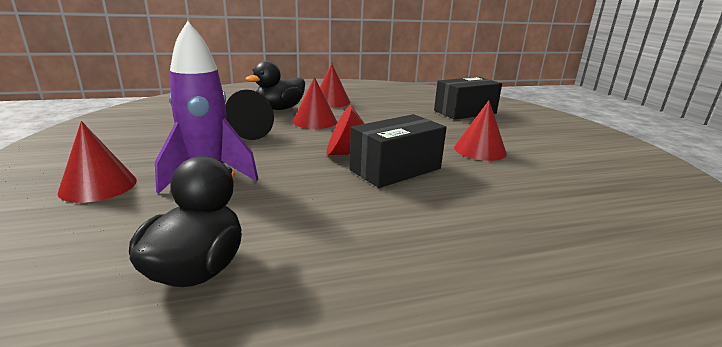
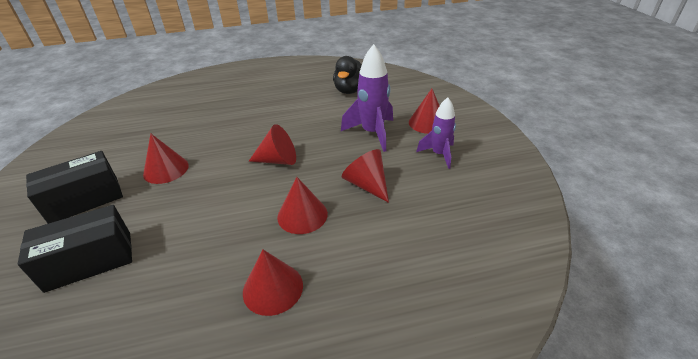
camera: 175 degrees left, 15 degrees up
(137, 150) = (439, 154): none -> purple rocket
(247, 133) = (367, 185): black cone -> red cone
(280, 109) = (347, 251): black duck -> none
(395, 169) = (250, 143): black box -> black box (84, 199)

